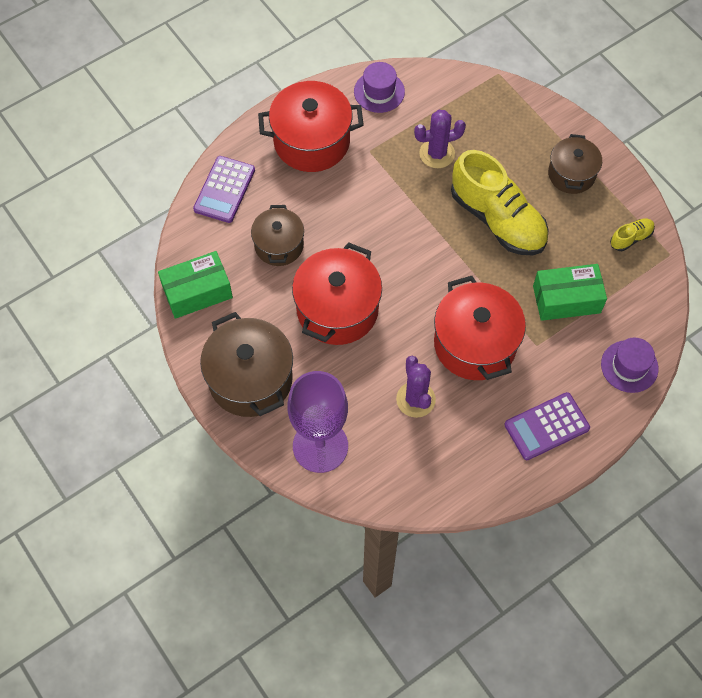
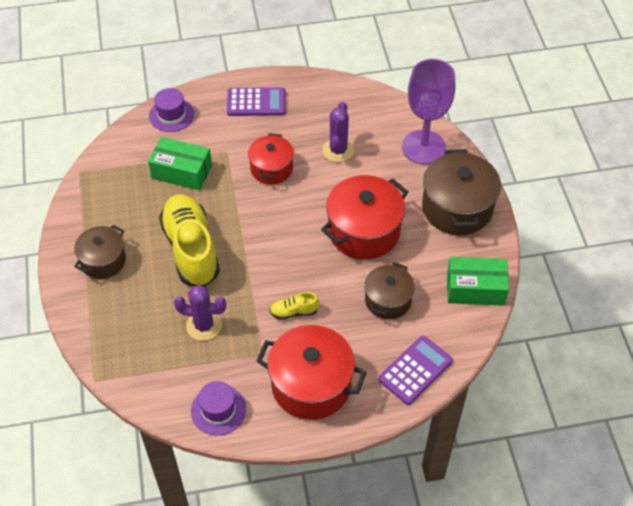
camera: 155 degrees left, 10 degrees down
(475, 344) = (271, 168): red pot -> red pot, size x0.62
(631, 238) = (98, 194): yellow shoe -> yellow shoe (294, 312)

